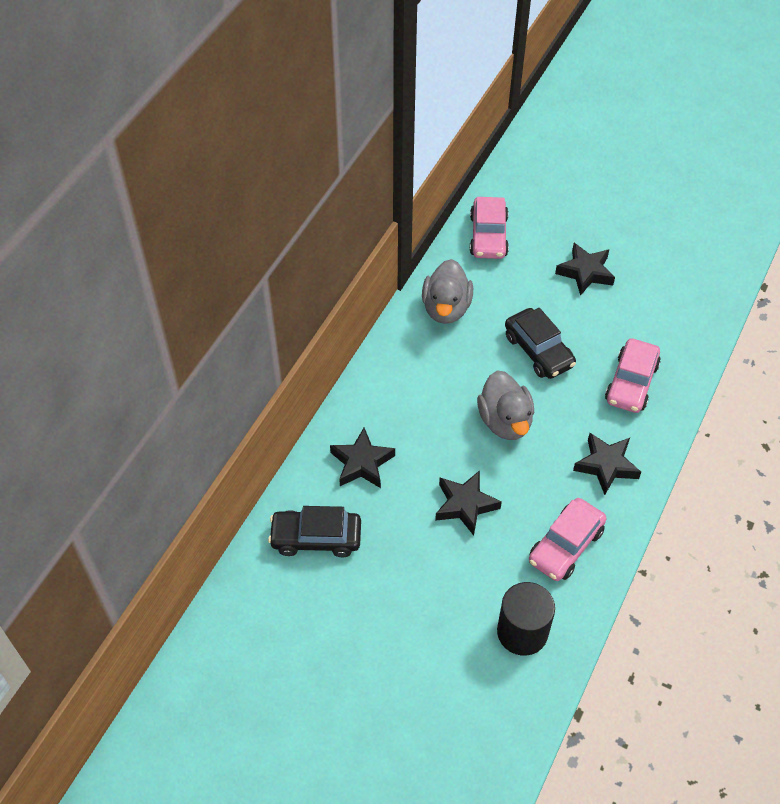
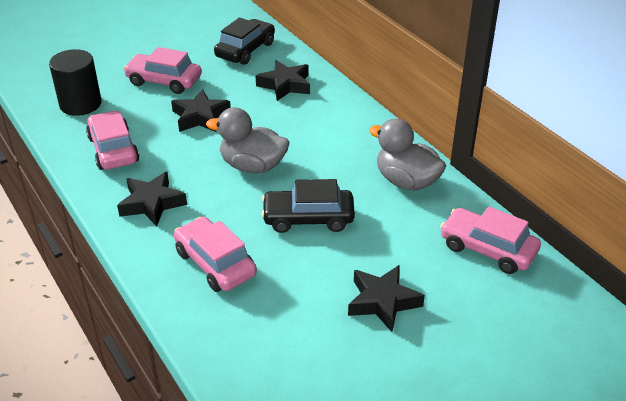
camera: 120 degrees right, 15 degrees down
(428, 579) = (164, 81): none -> pink car

